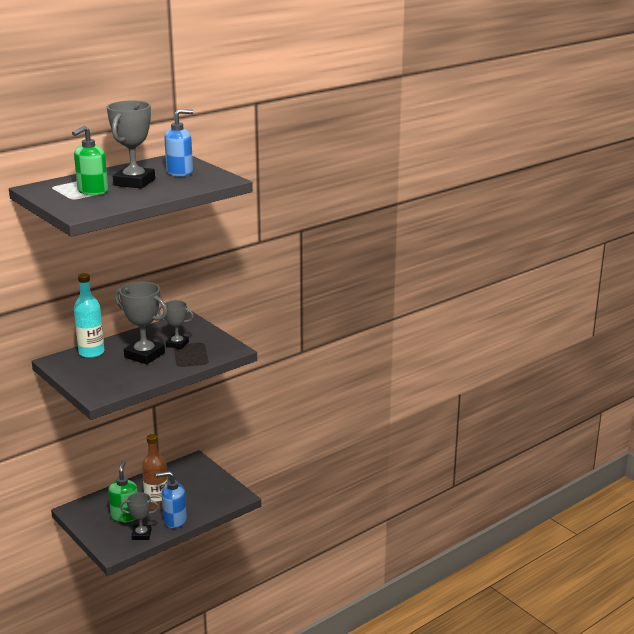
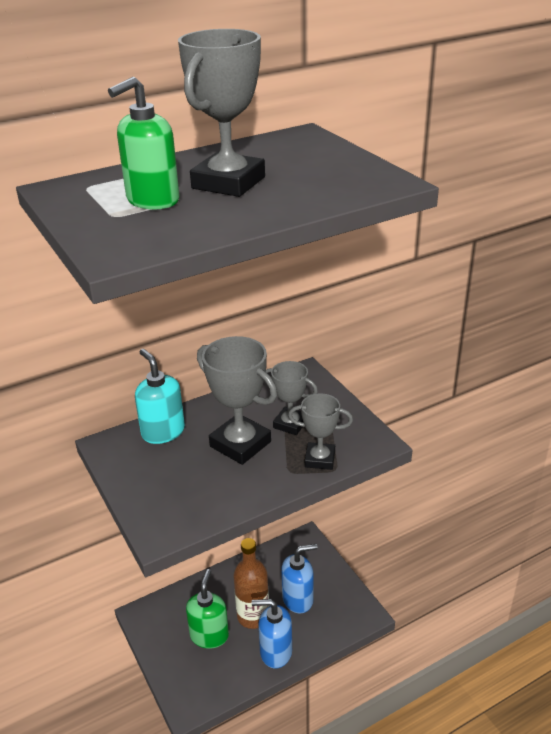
camera: 10 degrees right, 10 degrees up
(91, 352) = (163, 432): turquoise bottle -> turquoise soap dispenser
(141, 534) = (229, 675): grey trophy -> grey trophy (320, 459)
(180, 172) = (308, 164): blue soap dispenser -> blue soap dispenser (298, 599)

